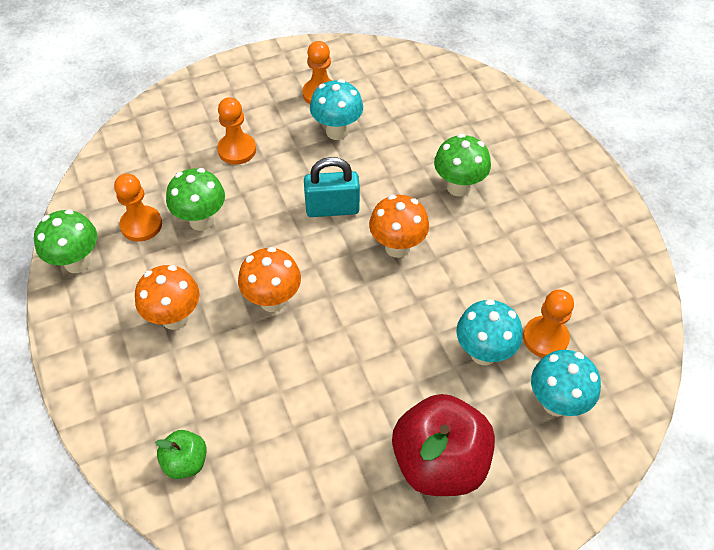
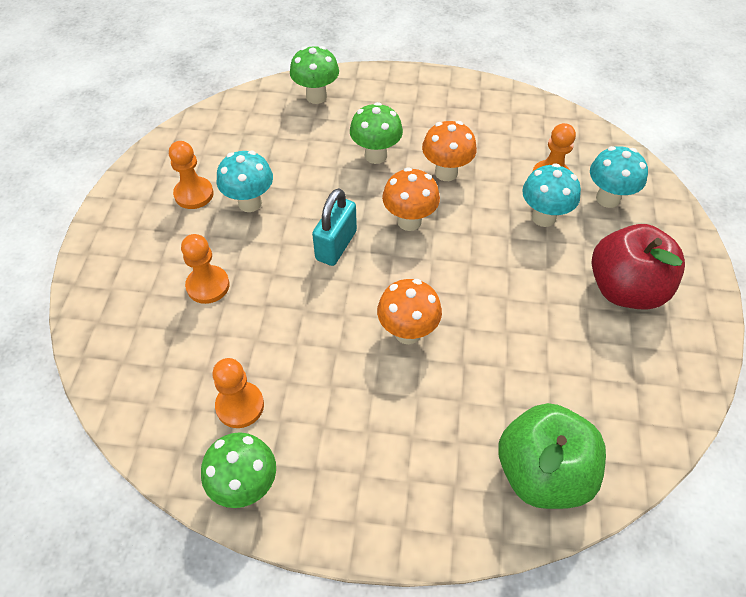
camera: 60 degrees left, 0 degrees up
(175, 318) = (377, 420): orange mushroom -> orange mushroom (446, 173)
(186, 462) = (542, 472): green apple -> green apple, size x2.05
(201, 220) = (274, 351): green mushroom -> green mushroom (316, 96)

